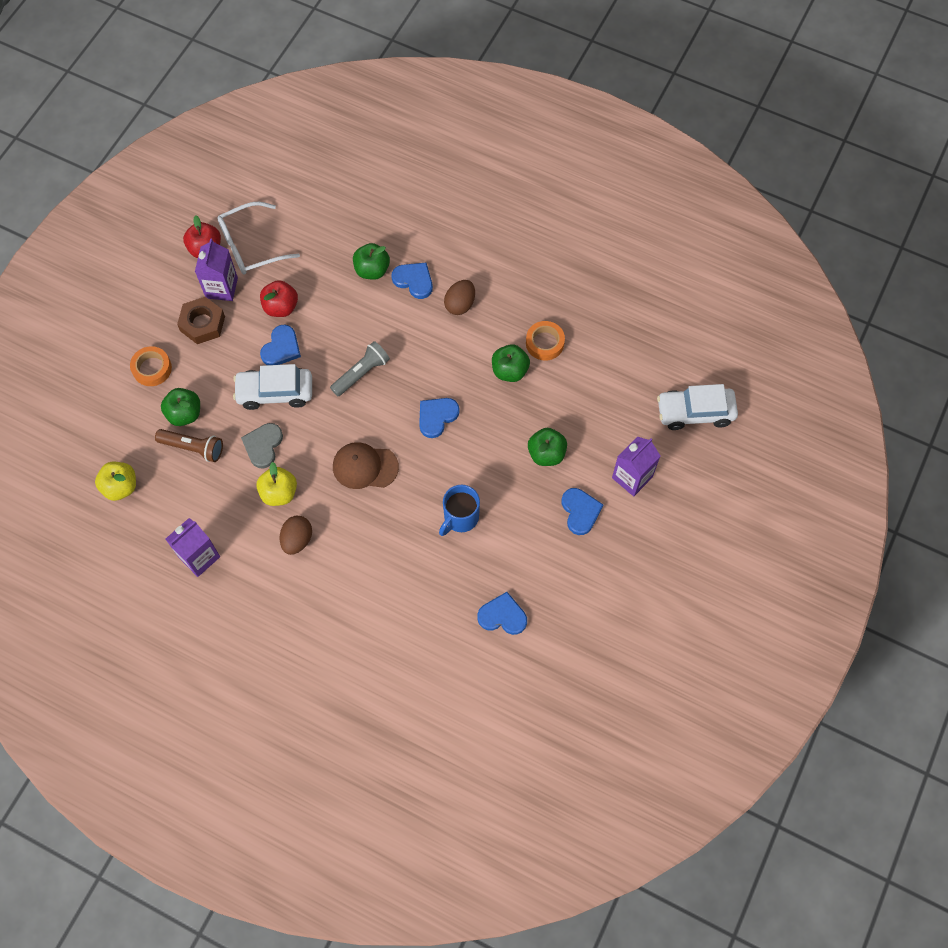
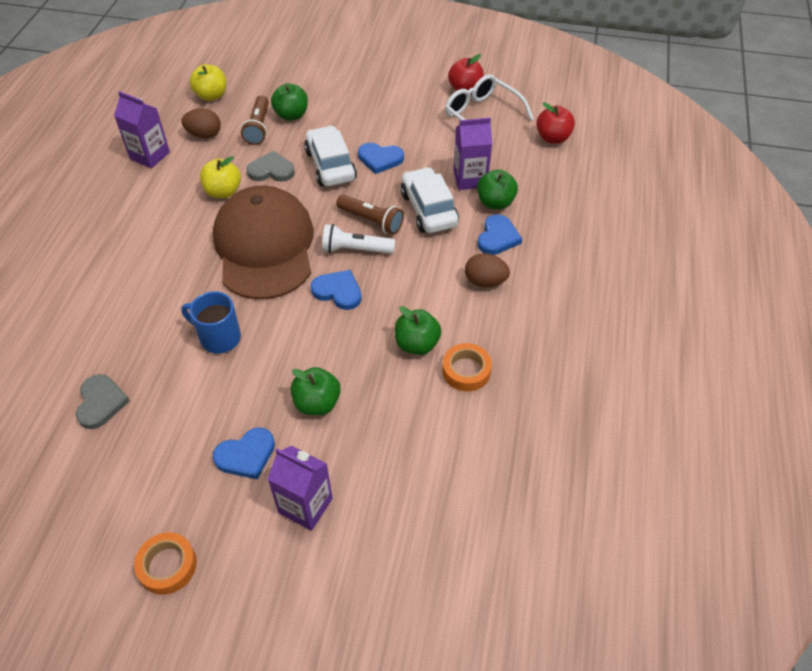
camera: 75 degrees right, 15 degrees down
(152, 368) = (331, 87): orange tape -> orange tape (167, 566)
(202, 323) = (387, 105): brown nut -> none
(221, 288) = (429, 108): purple carton -> purple carton (470, 179)
(281, 307) = (424, 149): red apple -> red apple (553, 138)
(297, 540) = (175, 215): brown egg -> brown egg (204, 135)
(361, 373) = (371, 221): grey flashlight -> brown flashlight
(365, 467) = (264, 246): brown cap -> brown cap, size x1.93
(393, 393) = (355, 250): none -> white flashlight
(502, 616) = (101, 403): blue heart -> grey heart
(695, 412) = (423, 568): white car -> white car (428, 209)

